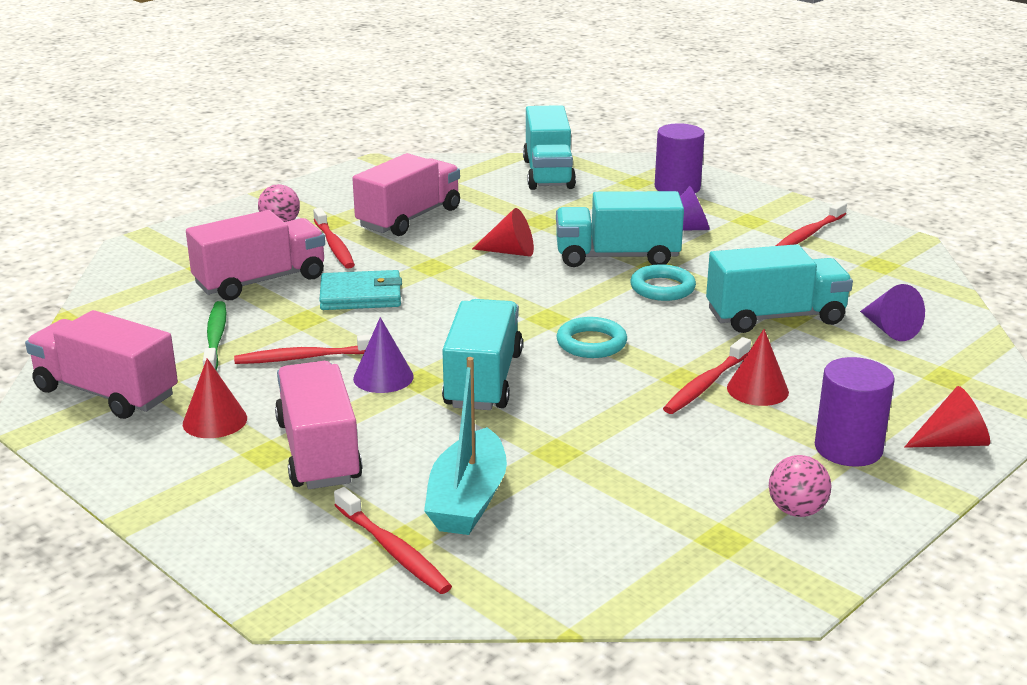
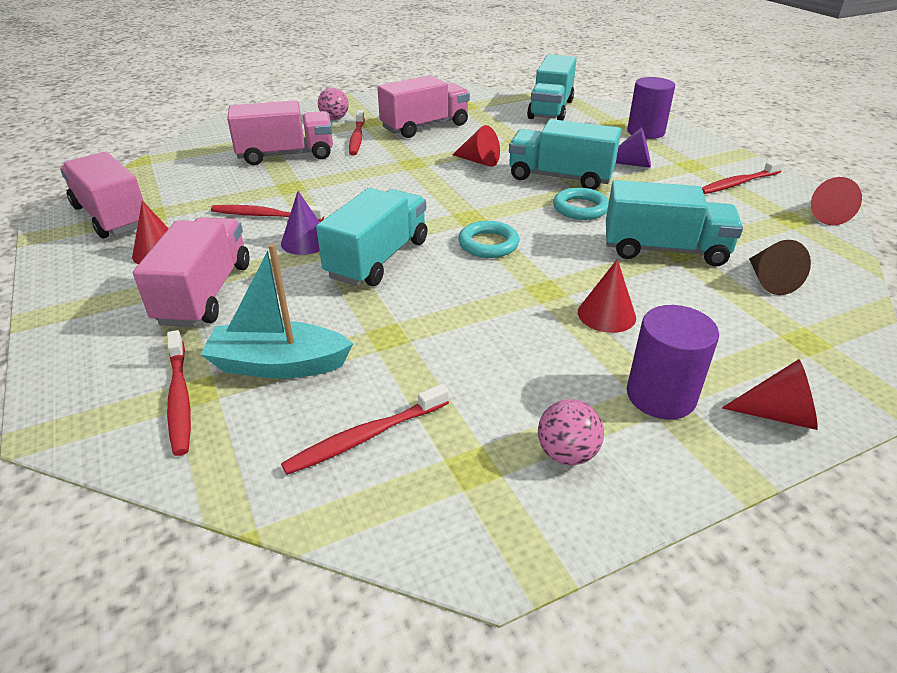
camera: 20 degrees right, 10 degrees up
(215, 338) = (218, 190): green toothbrush -> none
(361, 295) = (344, 176): turquoise wallet -> none
(467, 500) = (278, 364): turquoise boat -> turquoise boat turned 60 degrees clockwise
(706, 384) = (562, 300): red toothbrush -> red toothbrush (366, 436)
(889, 329) = (769, 281): purple cone -> brown cone
(909, 254) = (824, 215): none -> red cone

